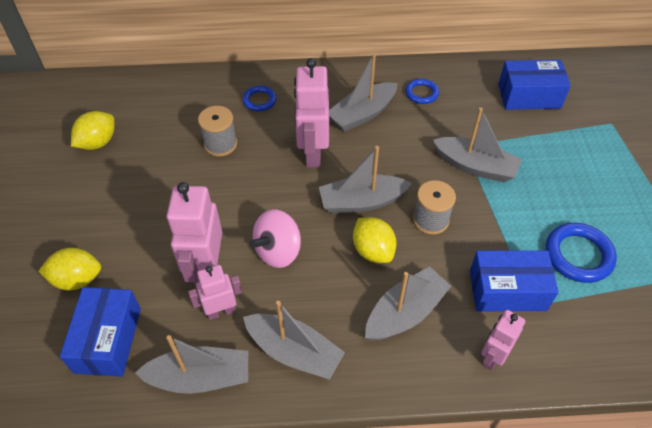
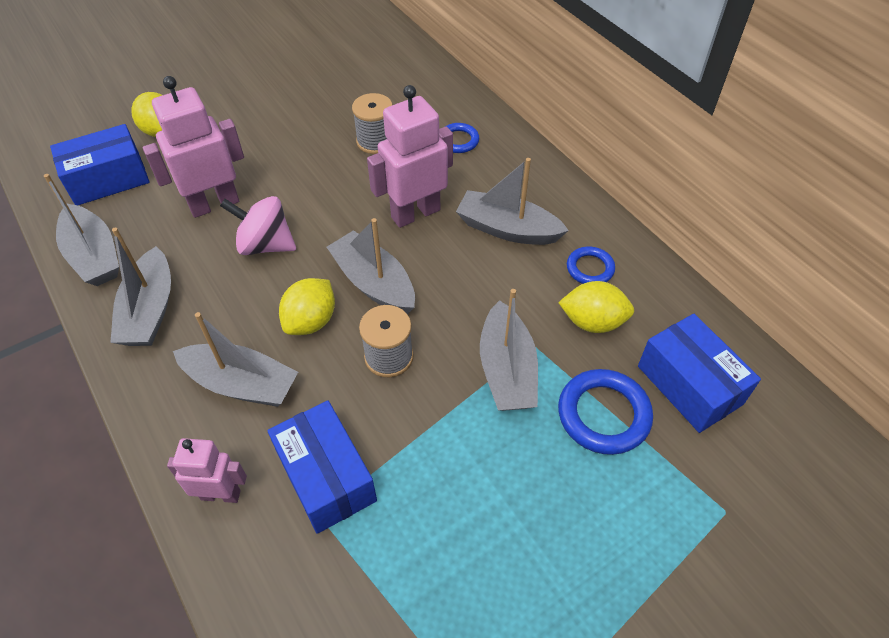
camera: 60 degrees right, 0 degrees up
(98, 142) = (318, 66): yellow lemon -> yellow lemon (592, 322)
(221, 311) = (172, 236): pink robot -> none
(578, 255) = (431, 544): blue ring -> blue ring (603, 414)

